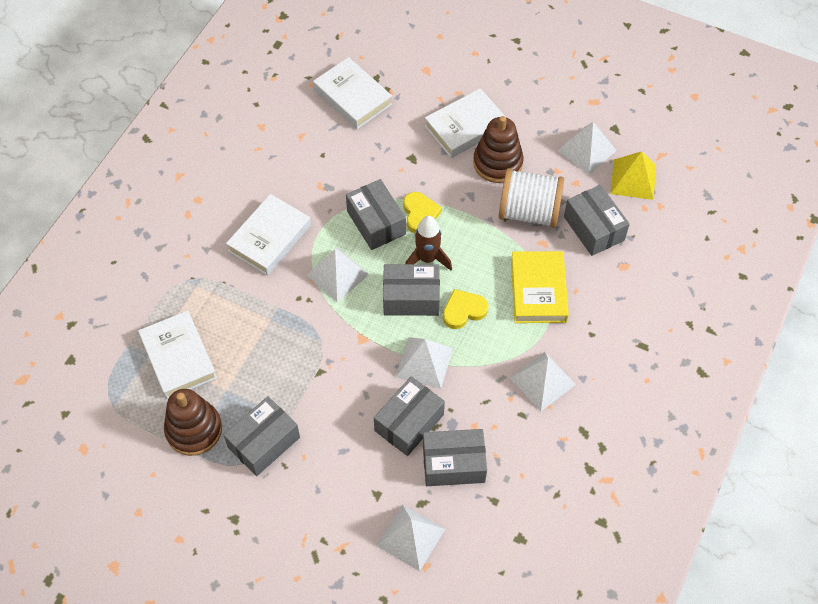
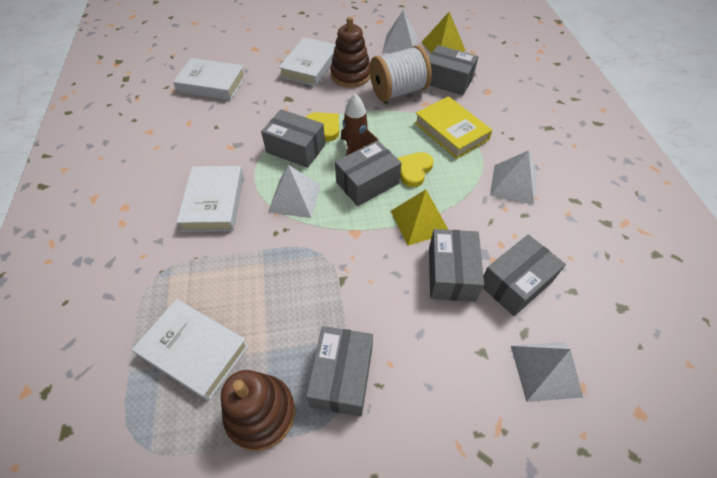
camera: 35 degrees left, 5 degrees down
(424, 362) = (419, 221): white pyramid -> yellow pyramid

